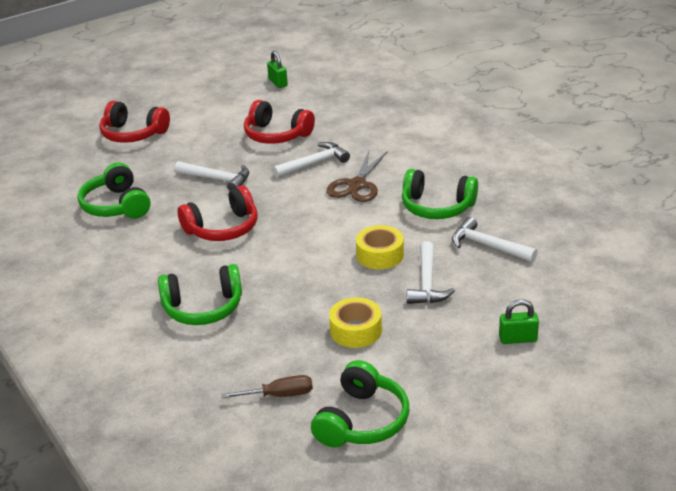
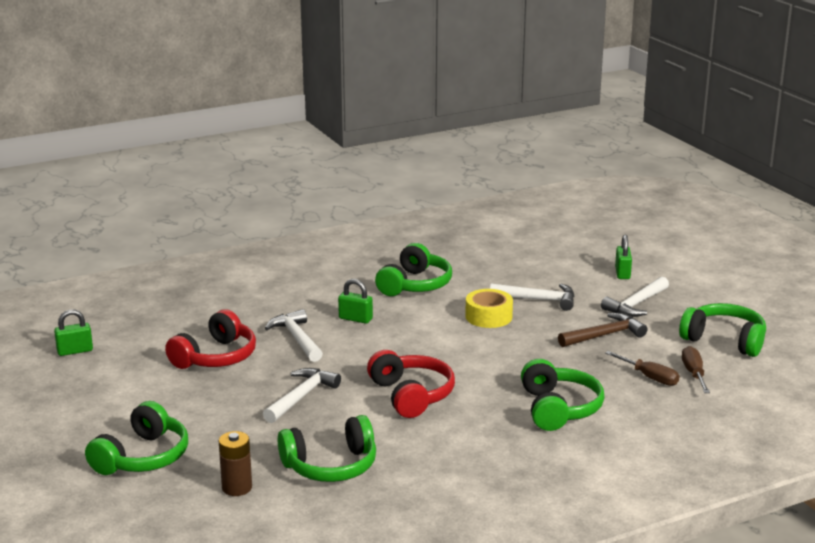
camera: 85 degrees left, 10 degrees down
(92, 173) = (237, 488): none -> brown battery
(133, 134) = (143, 457): red headphones -> green headphones
(268, 363) = (649, 377): none -> brown screwdriver
(356, 330) = (604, 335): yellow tape -> brown hammer
(357, 185) = (355, 319): brown scissors -> green padlock
(487, 246) = (488, 270): white hammer -> white hammer (636, 305)

